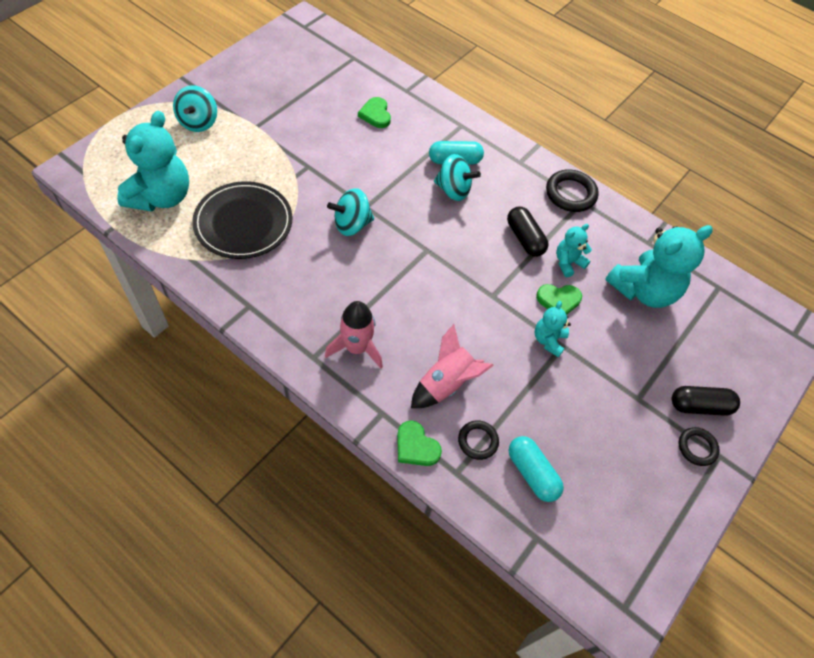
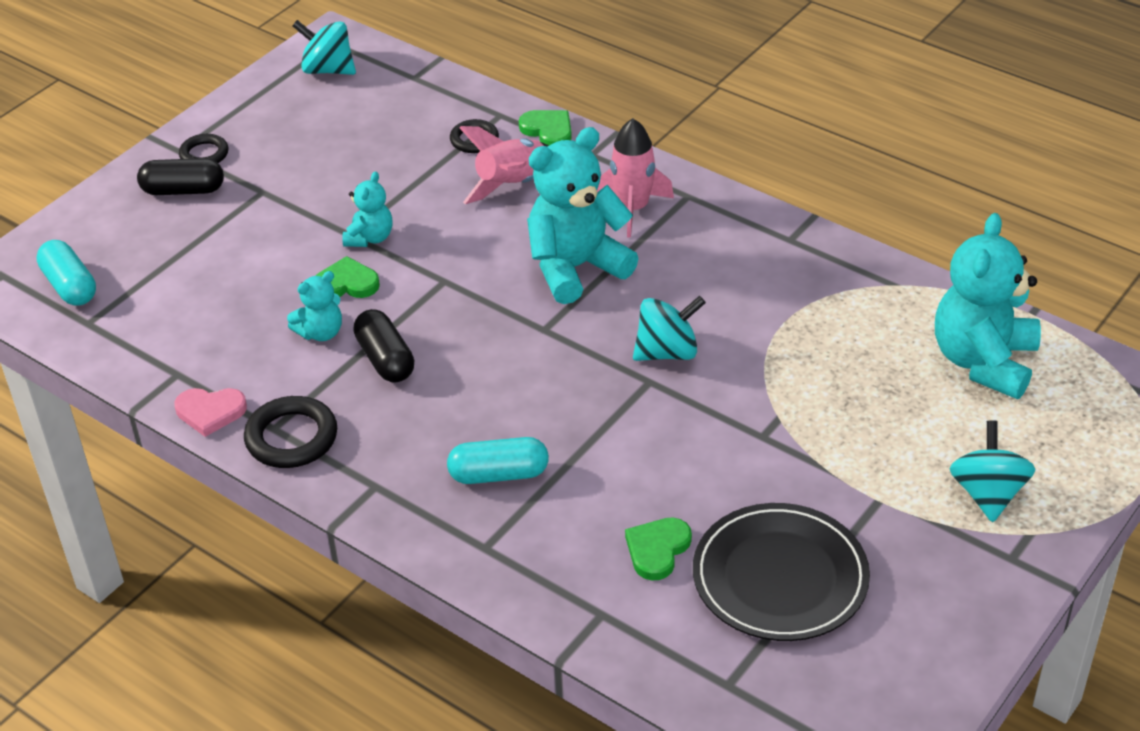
camera: 175 degrees left, 15 degrees down
(243, 223) = (838, 338): black plate -> black plate (780, 577)
(375, 114) = (657, 550): green heart -> green heart turned 135 degrees counterclockwise
(453, 190) = (501, 422): turquoise spinning top -> turquoise spinning top (328, 70)
(532, 473) = (412, 120): turquoise capsule -> turquoise capsule (70, 286)
(621, 214) = (210, 412): none -> pink heart
(643, 290) = (211, 307): turquoise teddy bear -> turquoise teddy bear (576, 268)

